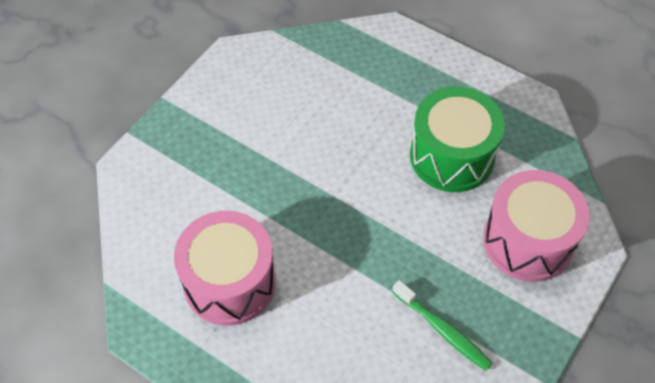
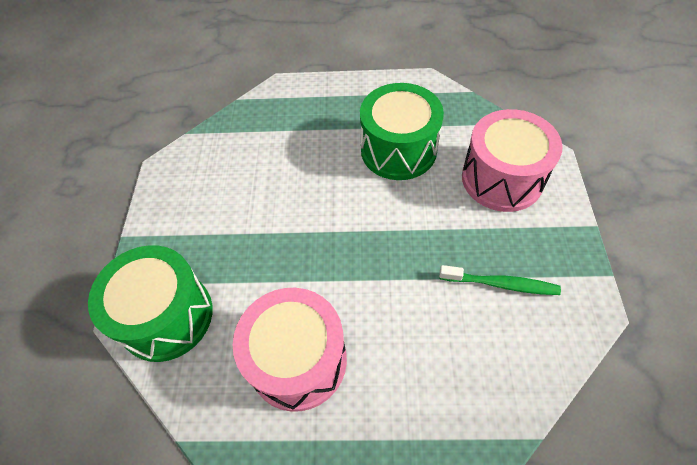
camera: 30 degrees left, 0 degrees up
(155, 185) = (166, 316): none -> green drum

